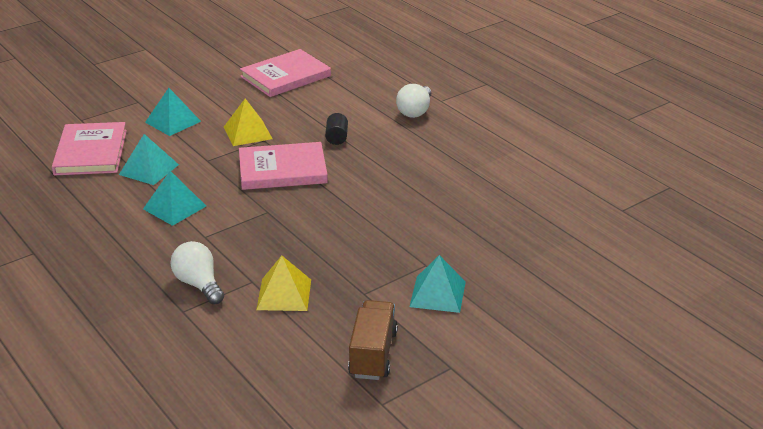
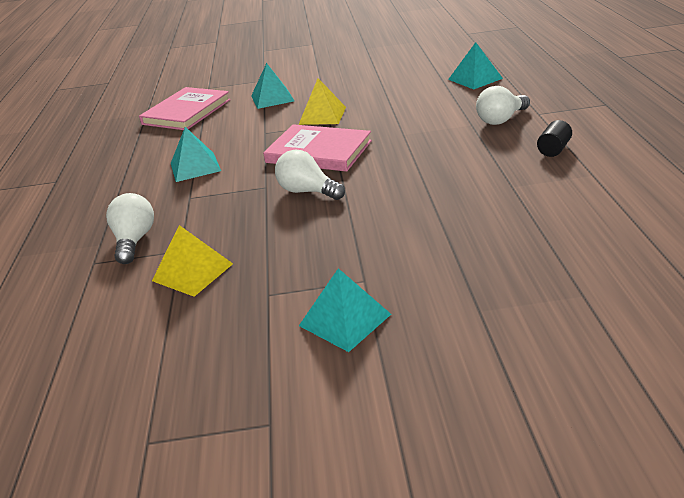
camera: 35 degrees right, 0 degrees up
(149, 169) = (212, 132): turquoise pyramid -> turquoise pyramid (475, 79)
(286, 76) = (403, 75): pink book -> none
(311, 208) = (307, 191): none -> white light bulb
(336, 138) = (398, 132): black cylinder -> black cylinder (553, 149)
(373, 354) = (203, 371): brown truck -> none

